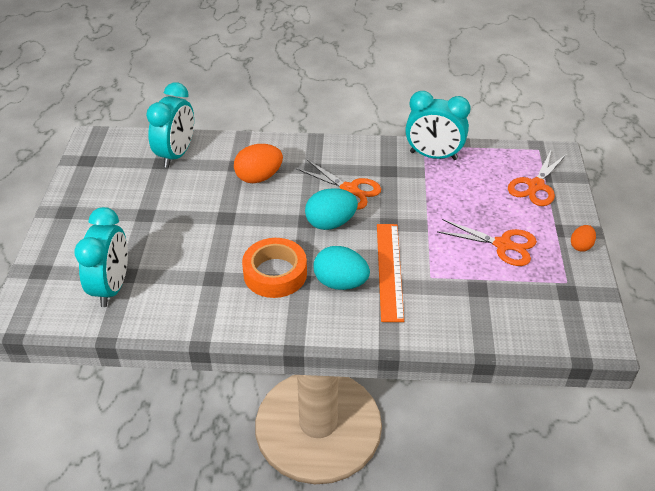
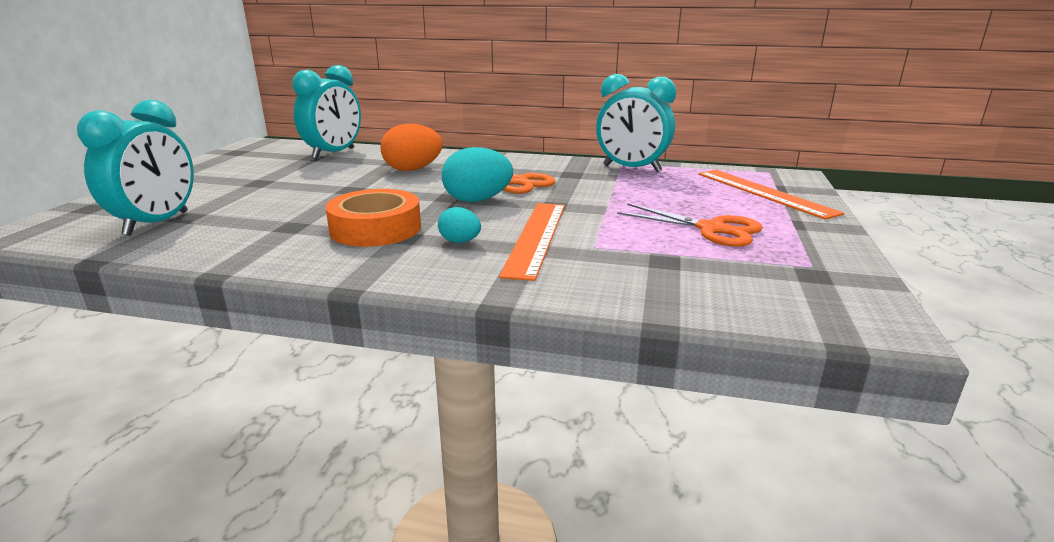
camera: 10 degrees right, 20 degrees down
(340, 283) = (460, 241): turquoise egg -> turquoise egg, size x0.56
(536, 186) = (764, 192): orange scissors -> orange ruler
(581, 246) = (833, 237): orange egg -> none

